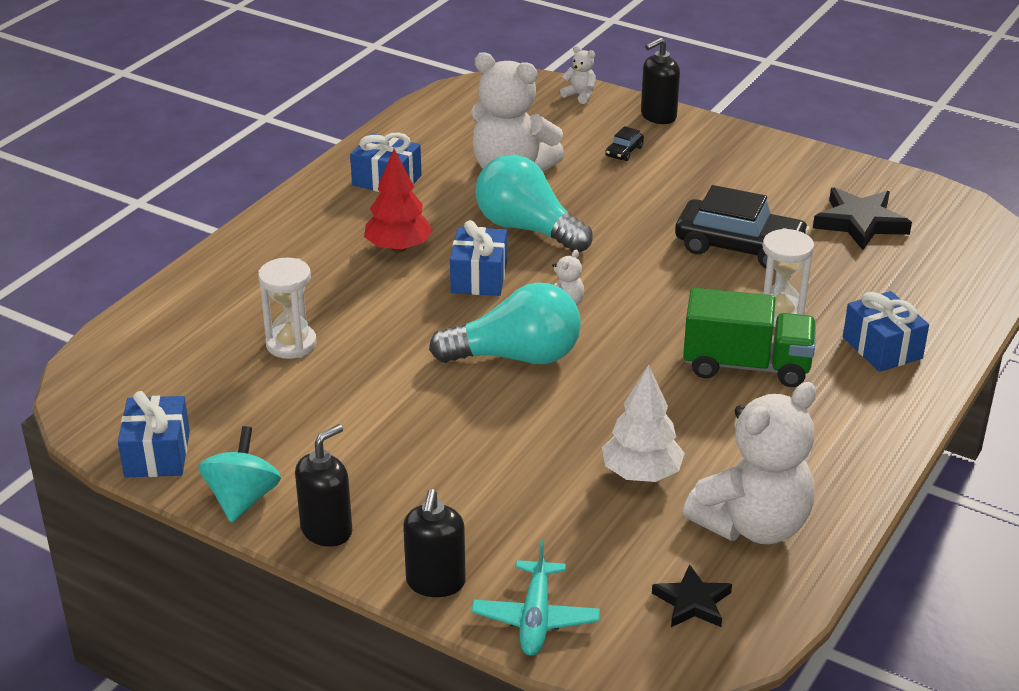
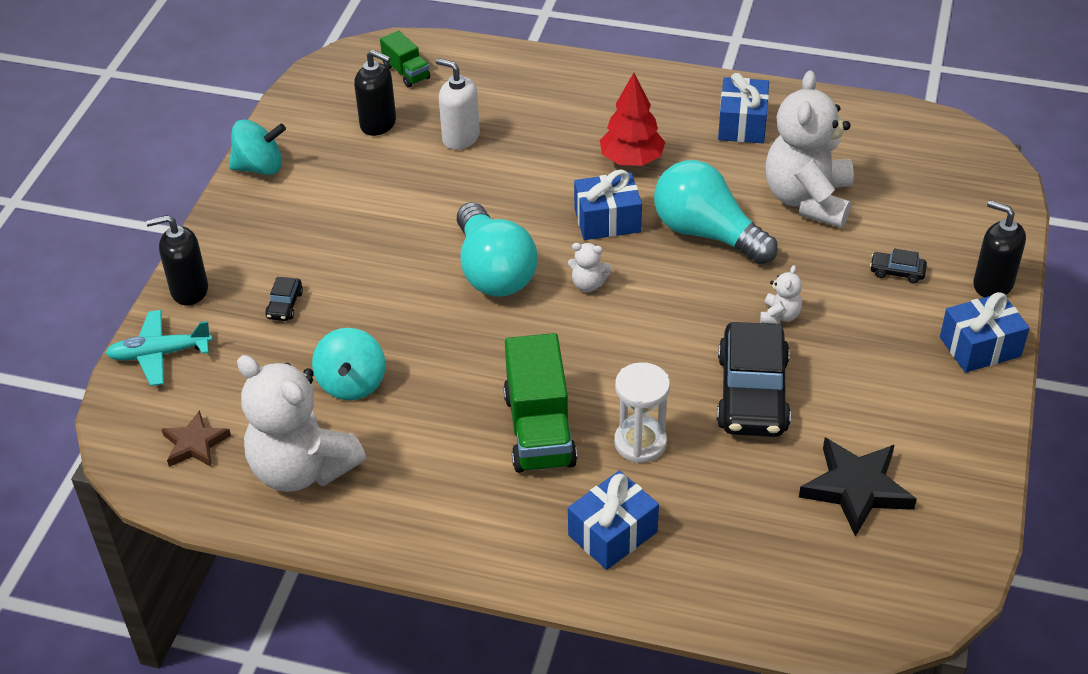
camera: 75 degrees right, 10 degrees up
(146, 363) = (406, 72): none -> green truck
(157, 454) = (299, 111): blue gift -> blue gift (980, 347)
(291, 344) = (460, 137): white hourglass -> white soap dispenser
(327, 530) = (235, 219): black soap dispenser -> black soap dispenser (378, 124)
(498, 507) = (285, 305): none -> black car
(527, 228) = (706, 233): turquoise light bulb -> turquoise light bulb turned 75 degrees counterclockwise
(580, 95) = (997, 215): white teddy bear -> white teddy bear (780, 316)
(641, 474) = (352, 383): white tree -> turquoise spinning top
(692, 602) = (195, 444): black star -> brown star

